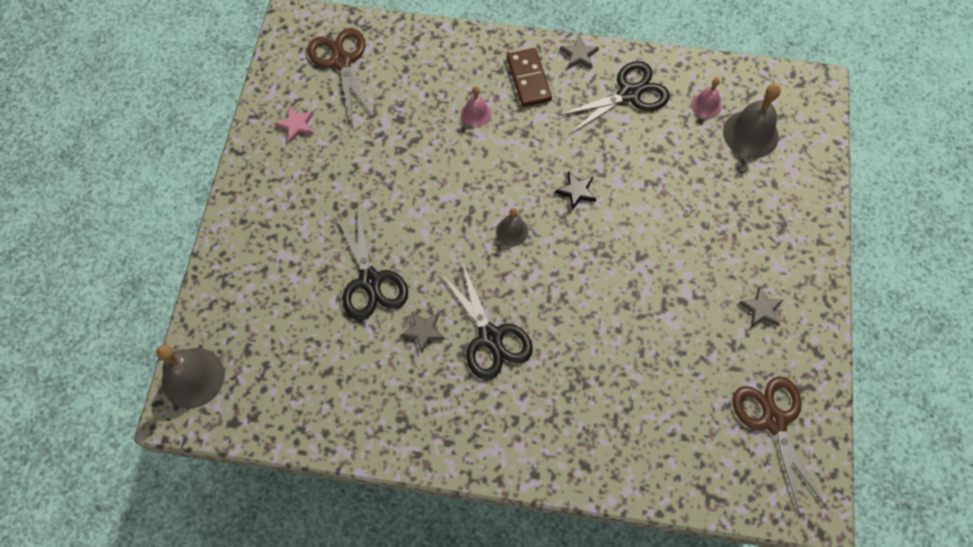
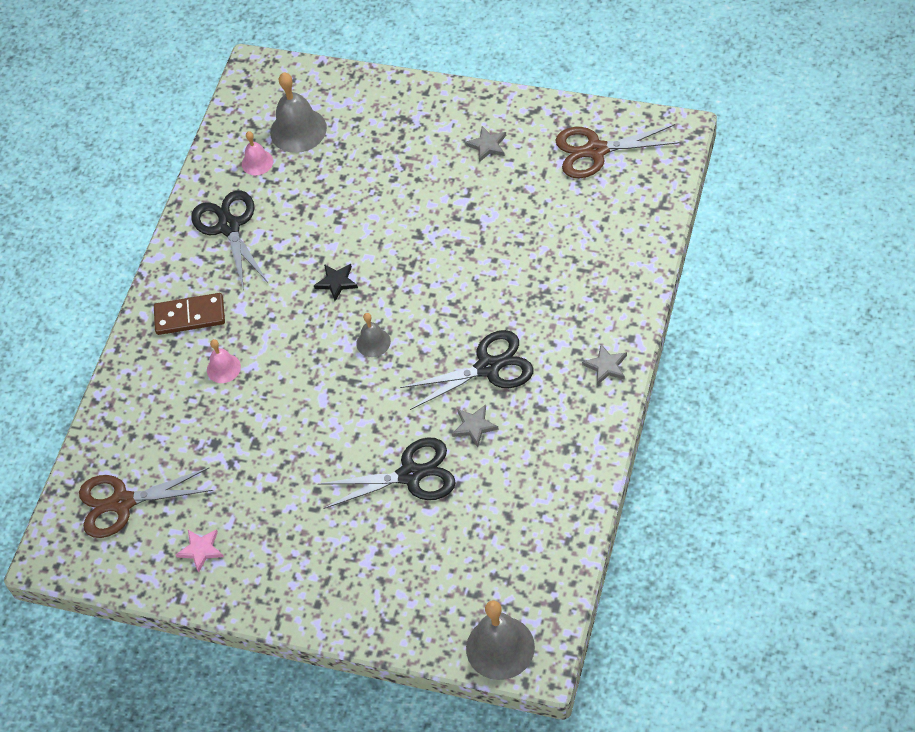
camera: 75 degrees left, 10 degrees down
(579, 55) = (169, 267): grey star -> grey star (606, 366)

